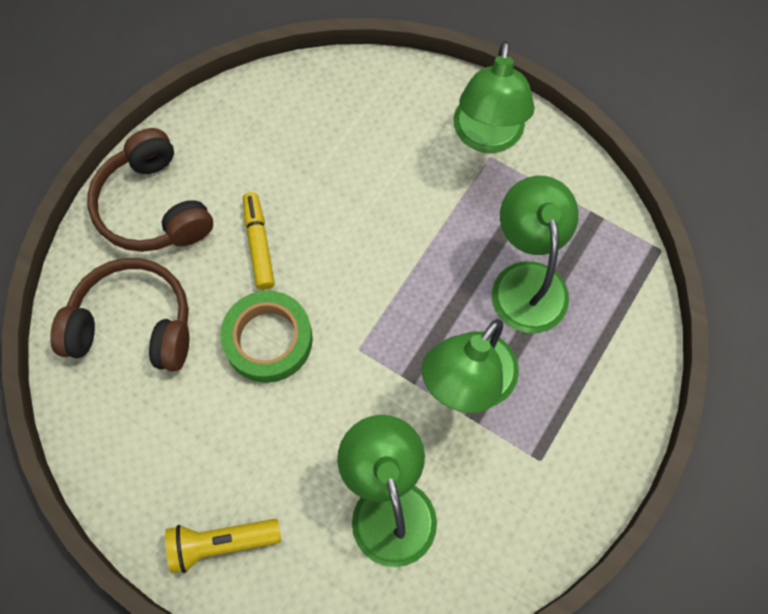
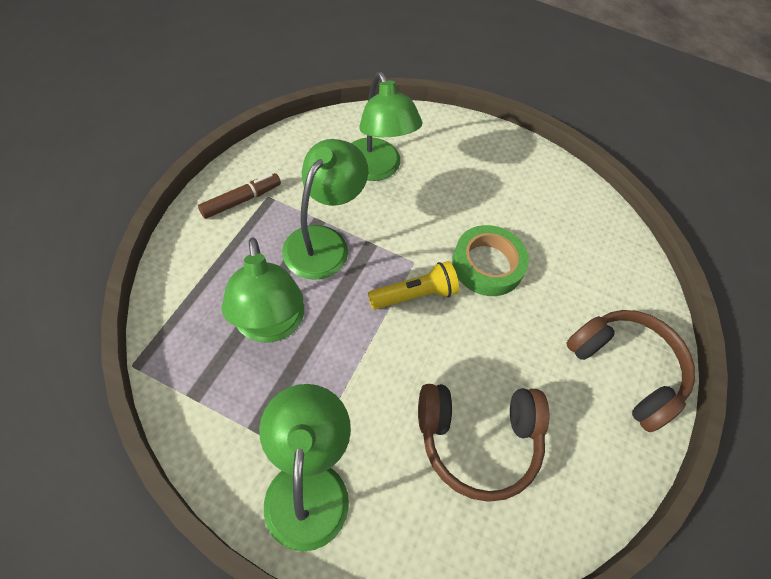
camera: 165 degrees right, 10 degrees down
(133, 325) = (595, 269): brown headphones -> brown headphones (477, 439)
(221, 543) = (481, 147): yellow flashlight -> yellow flashlight (414, 295)
(259, 244) = (519, 341): yellow marker -> none
(574, 455) = (241, 200): none -> brown marker

